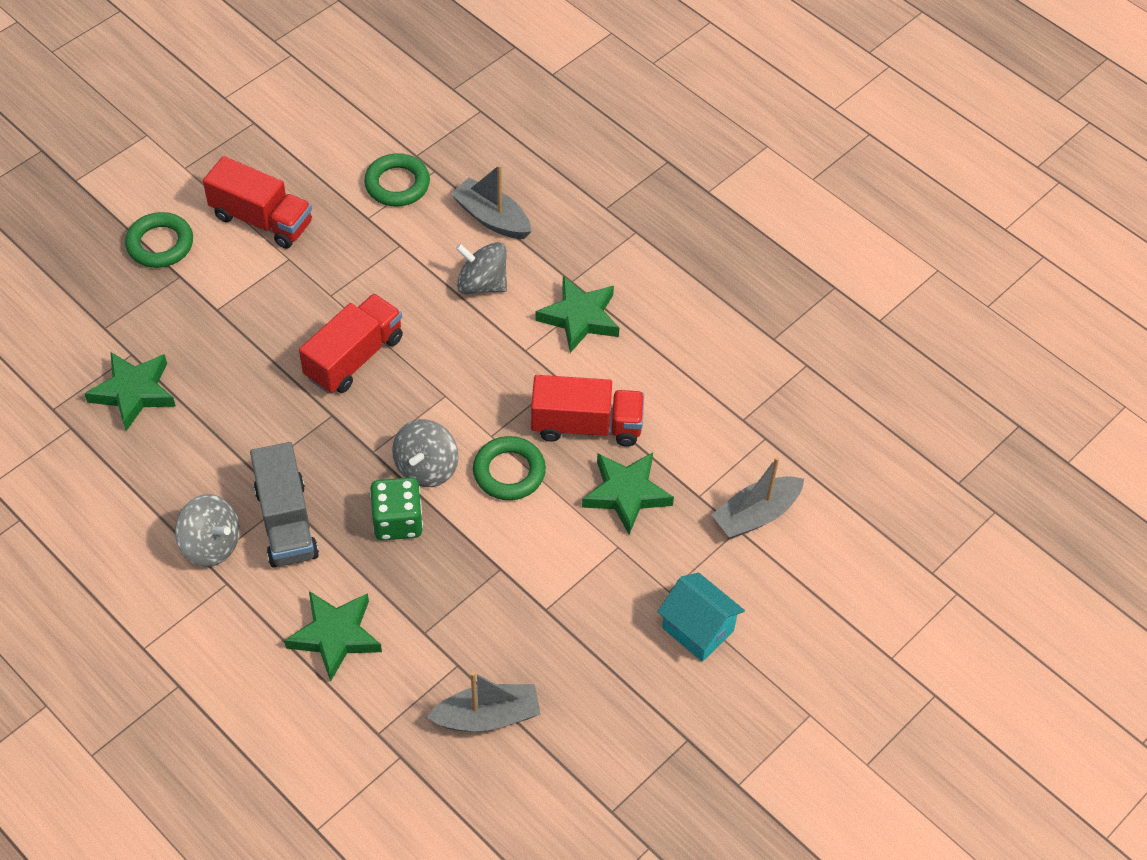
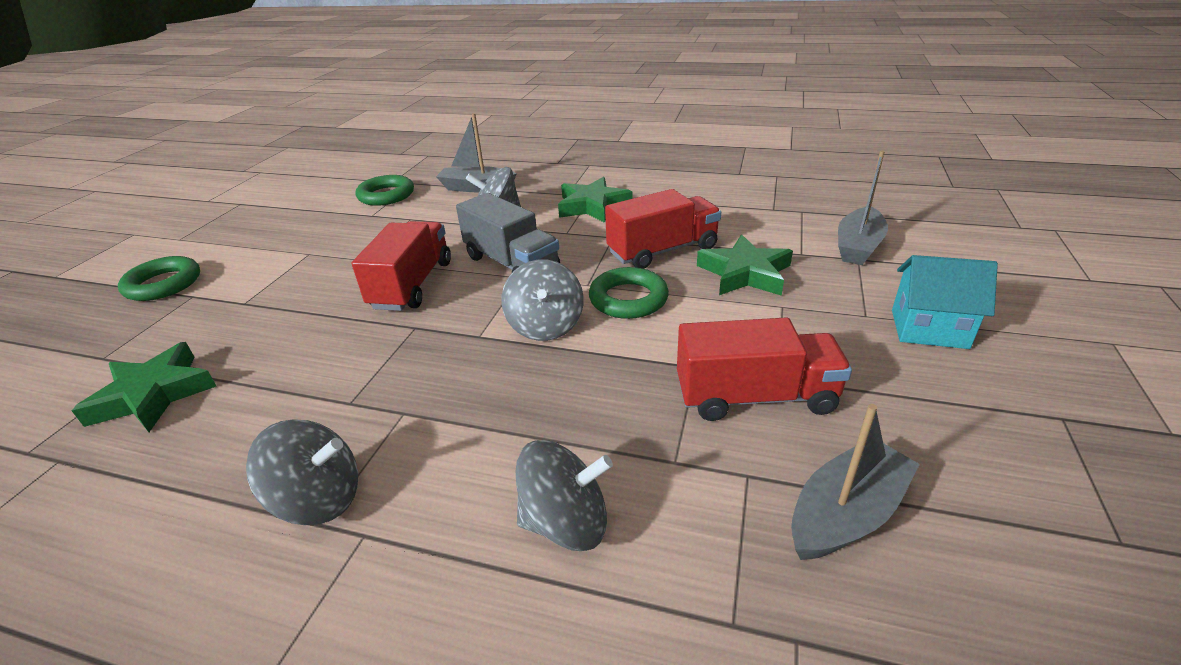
camera: 25 degrees left, 20 degrees down
(262, 220) = (270, 242): red truck -> red truck (755, 397)
(286, 522) = (416, 431): grey truck -> grey truck (511, 263)
(335, 636) = (565, 522): green star -> grey spinning top
(398, 521) = (551, 375): green dice -> none

